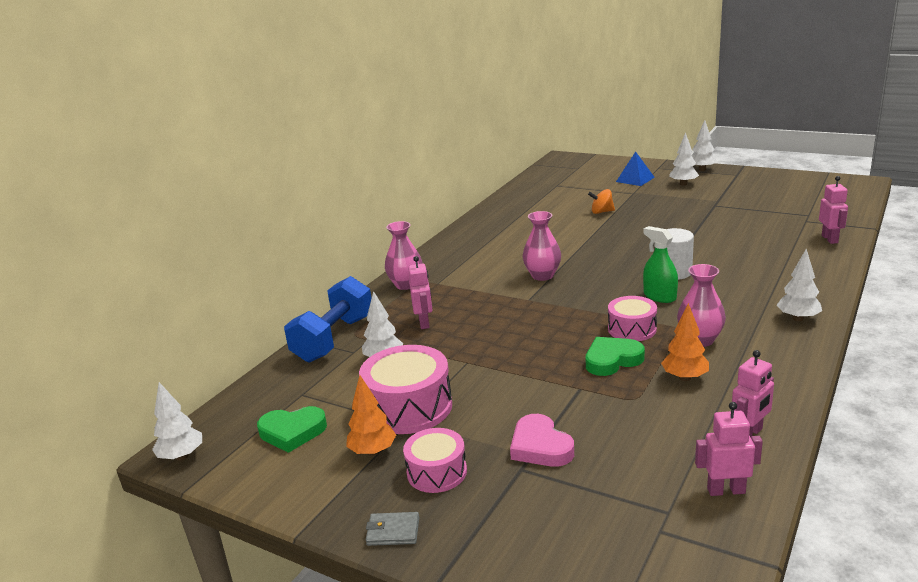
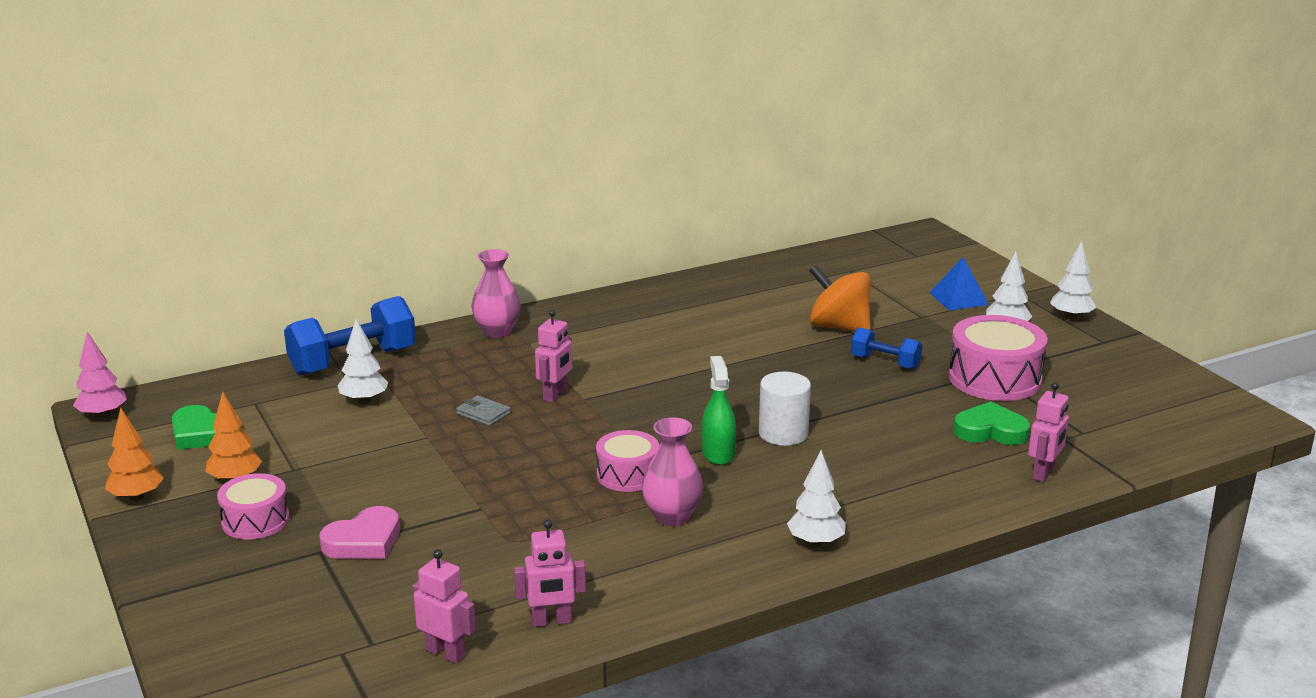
camera: 30 degrees right, 0 degrees up
(182, 456) = (103, 415): white tree -> pink tree
(393, 531) = (159, 549): grey wallet -> grey wallet (483, 413)
(409, 407) = (317, 455): pink drum -> pink drum (994, 378)
(424, 323) = (451, 380): pink robot -> pink robot (555, 395)
(540, 446) = (364, 541): pink heart -> pink heart turned 135 degrees counterclockwise
(542, 276) = (642, 378): pink vase -> none
(601, 212) = (839, 327): orange spinning top -> orange spinning top, size x1.79
(612, 360) = (555, 496): green heart -> green heart (990, 431)
(657, 219) = (885, 362): none -> blue dumbbell
(685, 377) = (590, 544): orange tree -> orange tree (137, 497)

